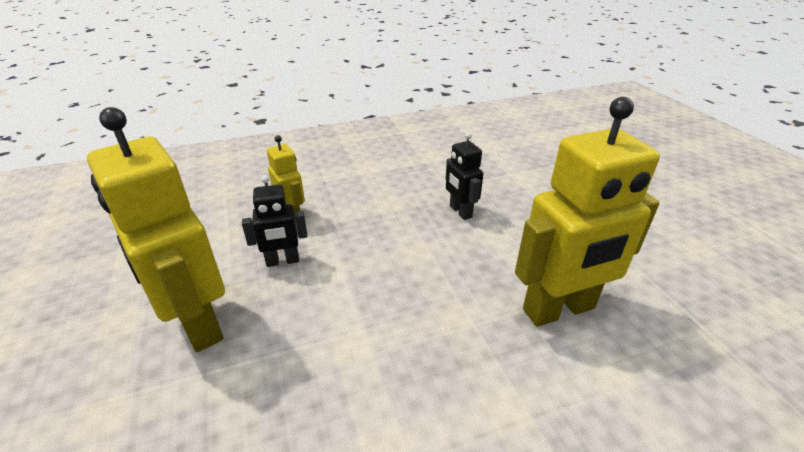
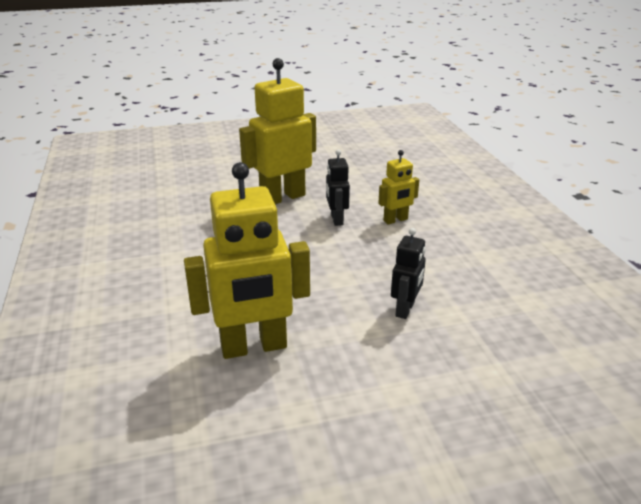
camera: 95 degrees right, 5 degrees down
(460, 212) = (405, 309): black robot -> black robot turned 135 degrees clockwise
(559, 309) = (254, 347): yellow robot -> yellow robot turned 90 degrees counterclockwise

